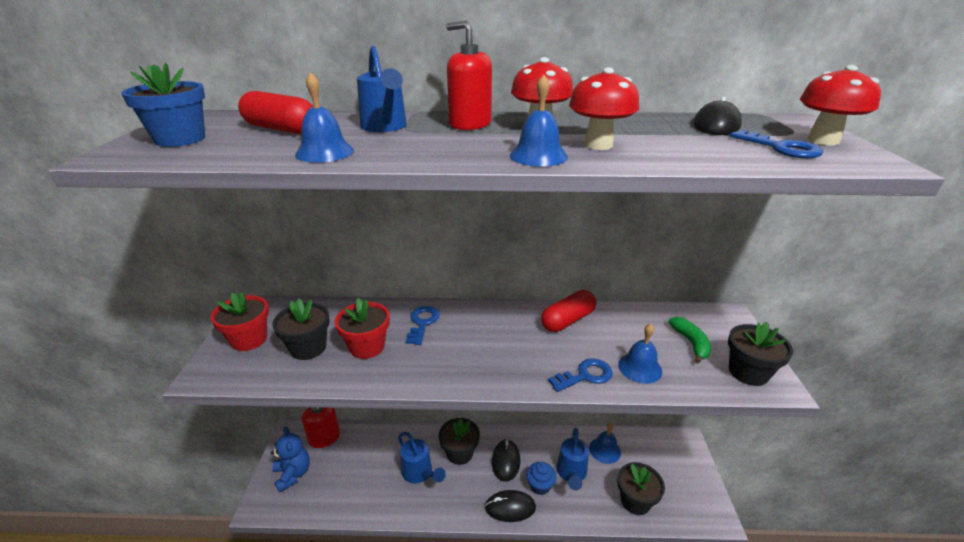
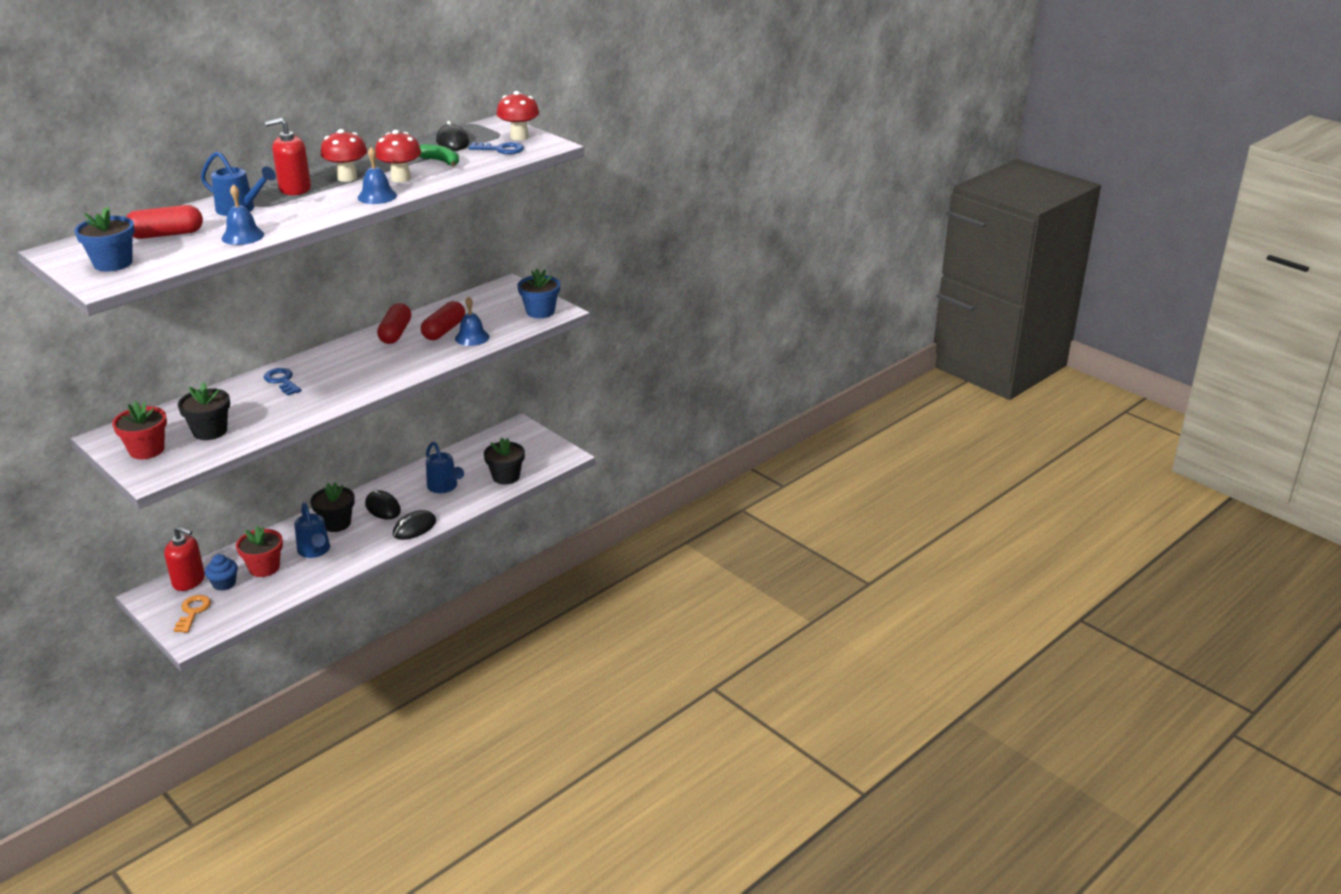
camera: 45 degrees left, 0 degrees up
(293, 474) = (193, 612): blue teddy bear -> orange key
(367, 347) = (258, 410): red flower pot -> red flower pot (264, 567)
(419, 473) = (315, 551): blue watering can -> blue watering can turned 60 degrees clockwise
(540, 485) = (426, 505): blue cupcake -> blue cupcake (224, 583)
(585, 375) = (440, 356): blue key -> none
(605, 450) = (458, 461): blue bell -> none
(617, 342) = (444, 330): none -> red capsule
(690, 343) = (494, 311): green banana -> green banana (440, 161)
(748, 372) = (540, 312): black flower pot -> blue flower pot

